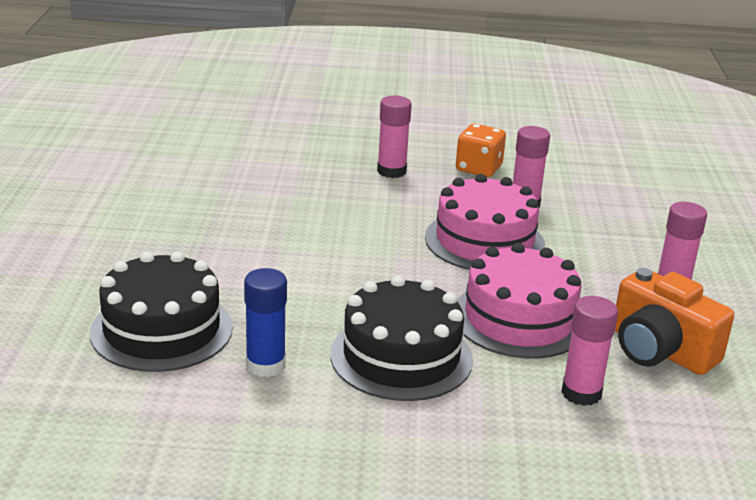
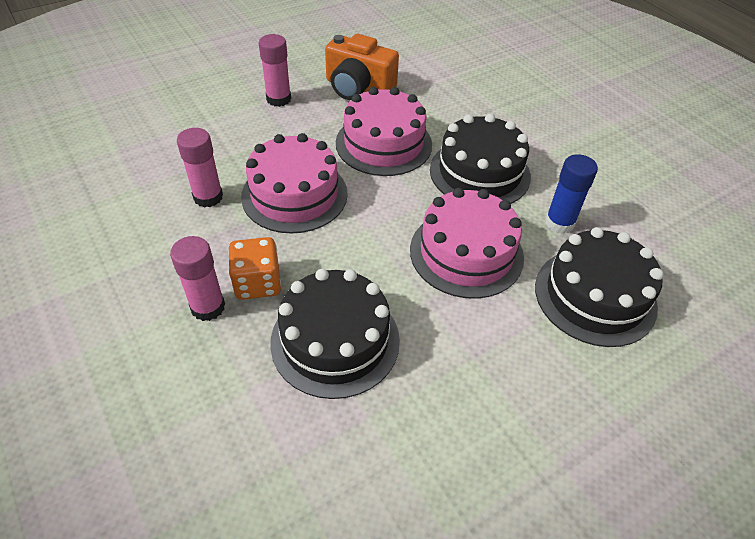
camera: 125 degrees left, 20 degrees up
(296, 201) = (335, 340): none -> black cake
(302, 291) = (466, 253): none -> pink cake
(478, 168) = (153, 251): orange dice -> orange dice (257, 283)
(581, 393) = (431, 101): pink glue stick -> none
(659, 350) = (358, 87): orange camera -> orange camera turned 105 degrees clockwise

